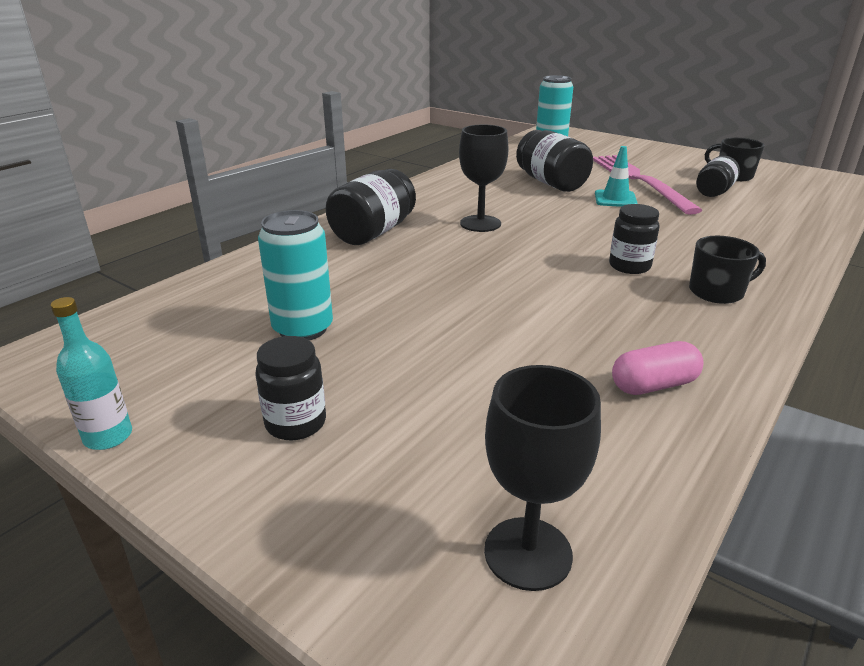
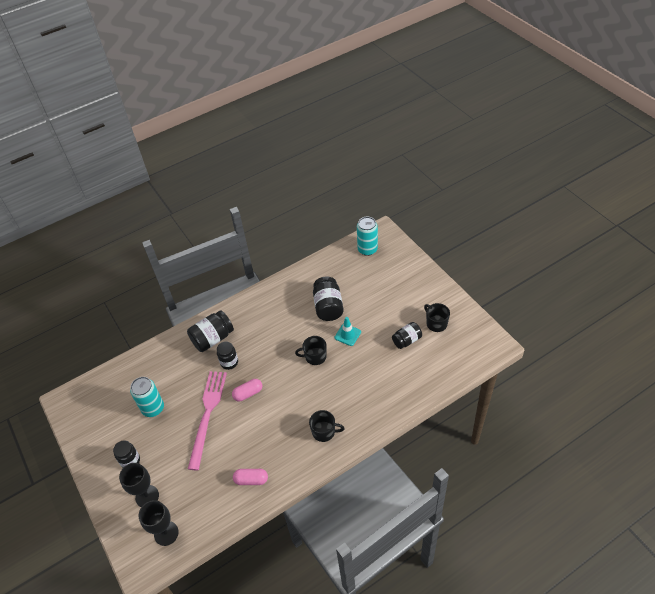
camera: 25 degrees right, 20 degrees up
(108, 436) = (77, 449): turquoise bottle -> none
(480, 223) = (264, 343): black goblet -> black goblet (147, 496)
(508, 276) = (248, 393): none -> pink capsule
(588, 223) = (315, 357): none -> black mug
(629, 266) = (304, 401): black jar -> black jar (229, 362)
(639, 181) = (377, 316): pink fork -> pink fork (207, 414)

